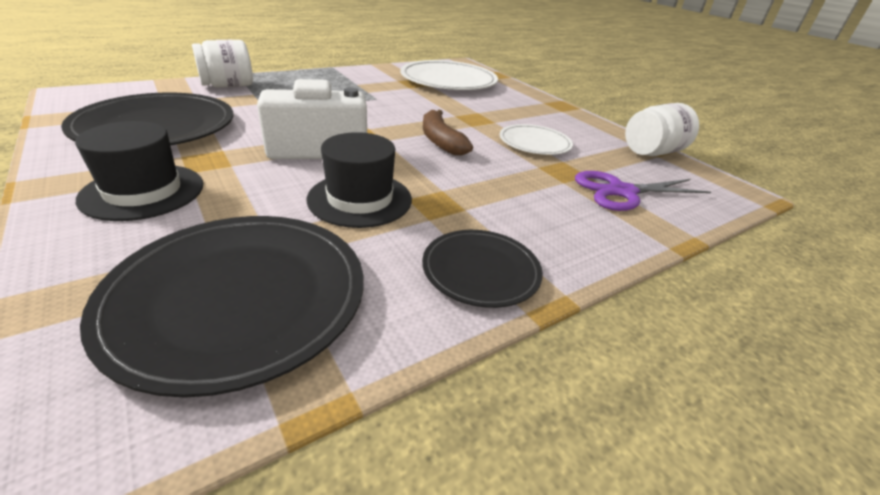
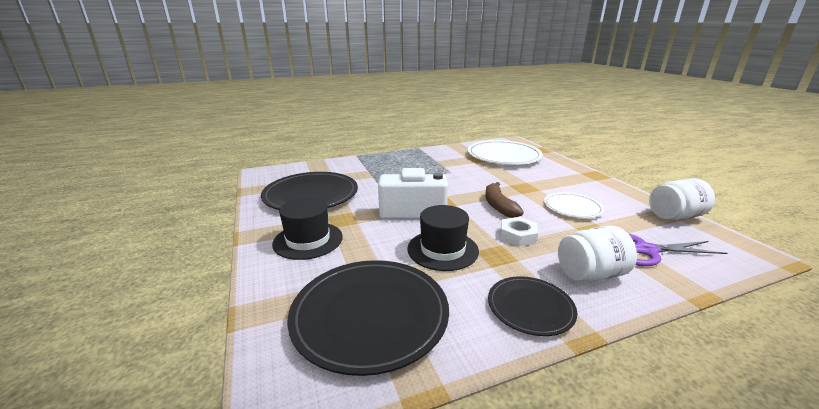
camera: 15 degrees right, 10 degrees down
(228, 86) = (351, 164): white jar -> white jar (590, 274)
(465, 178) = (517, 235): none -> white nut

